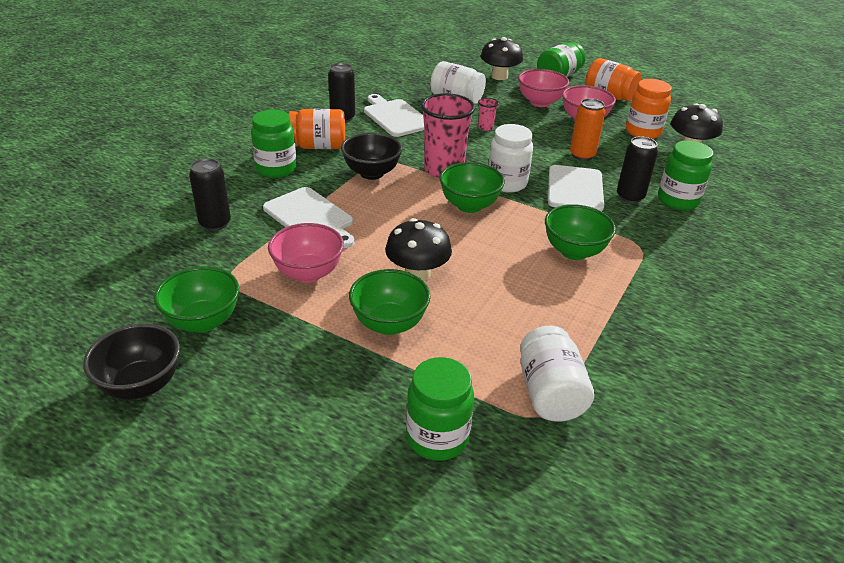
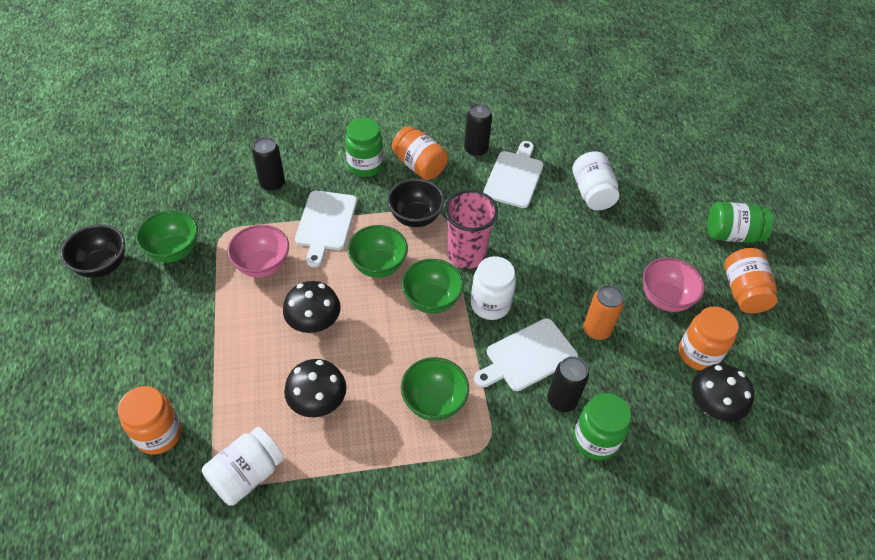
camera: 50 degrees right, 15 degrees up
(389, 324) = (247, 342): green bowl -> green bowl (378, 265)
(437, 438) = (159, 434): green jar -> orange jar
(485, 127) = (566, 240): pink cup -> none
(499, 76) = (673, 195): black mushroom -> black mushroom (318, 402)
(540, 102) = (659, 250): pink bowl -> none

